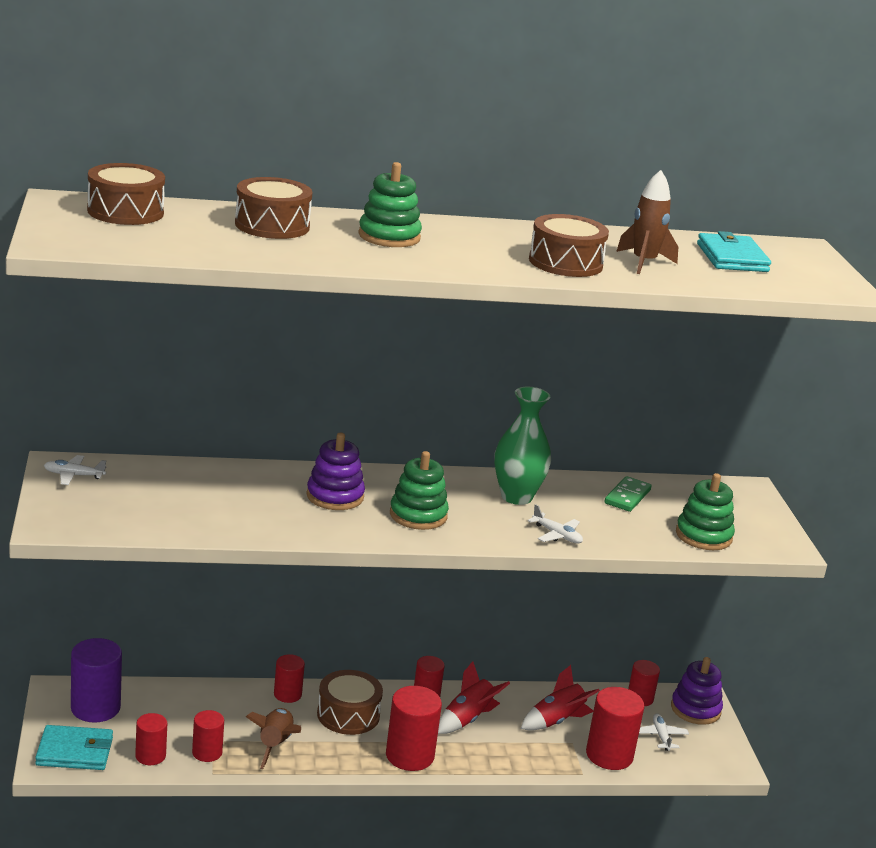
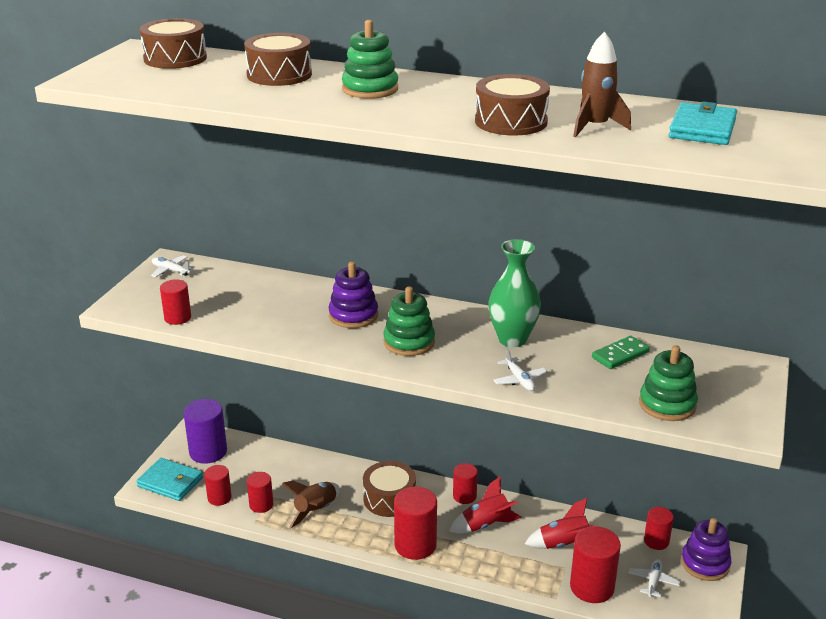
camera: 30 degrees right, 5 degrees up
(287, 694) = (353, 471): red cylinder -> red cylinder (177, 318)

